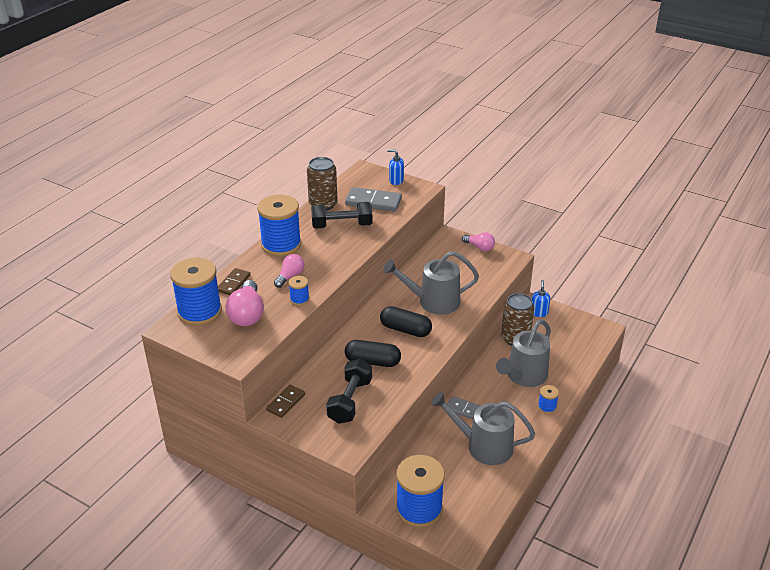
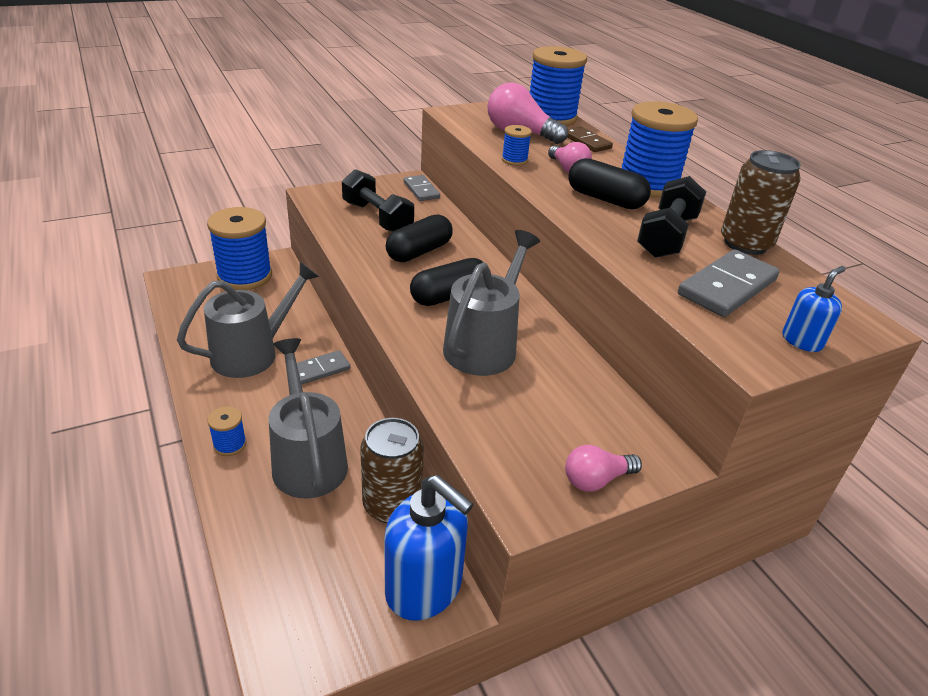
camera: 120 degrees right, 0 degrees up
(286, 402) = (421, 190): brown domino -> grey domino
(319, 253) = (605, 199): none -> black capsule
(539, 312) = (424, 588): blue soap dispenser -> blue soap dispenser, size x2.05

